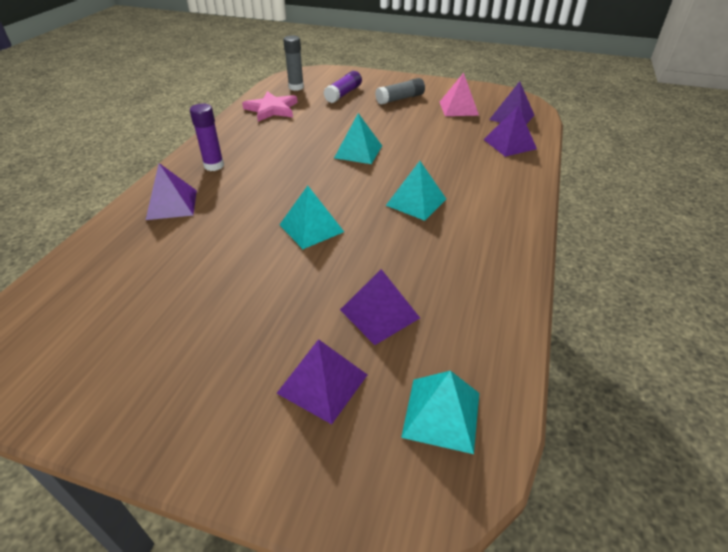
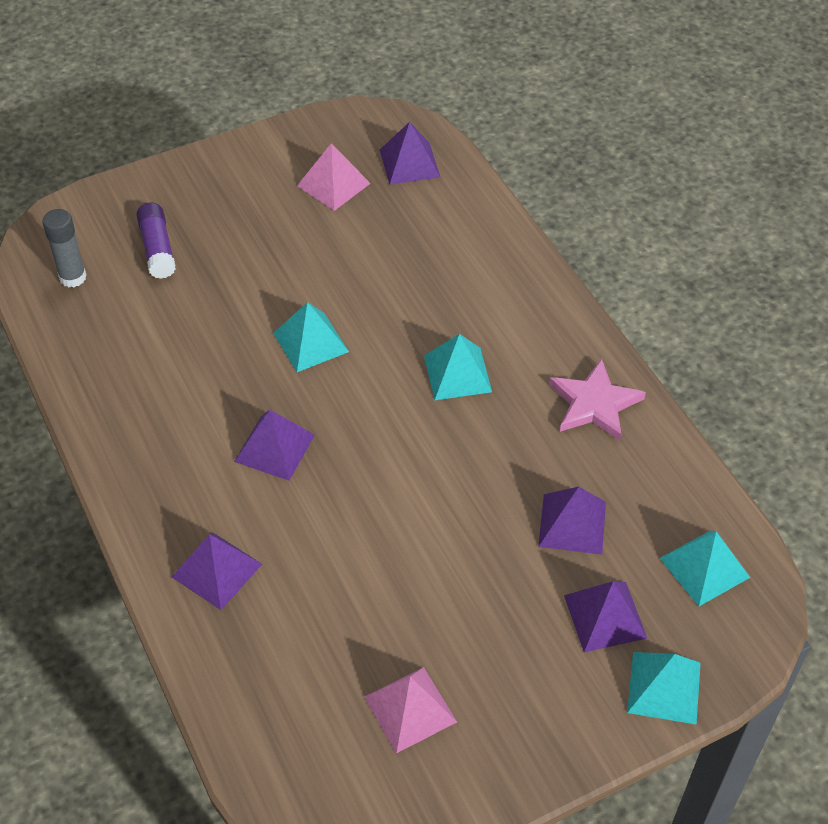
camera: 45 degrees left, 10 degrees up
(136, 333) = (410, 709): none -> pink pyramid
(214, 166) = (177, 485): purple glue stick -> none
(272, 109) = (103, 343): pink star -> pink star (594, 404)
(311, 228) = (402, 483): turquoise pyramid -> turquoise pyramid (664, 687)
(400, 99) = (243, 211): grey glue stick -> none
(509, 144) = (454, 215): purple pyramid -> purple pyramid (274, 448)

